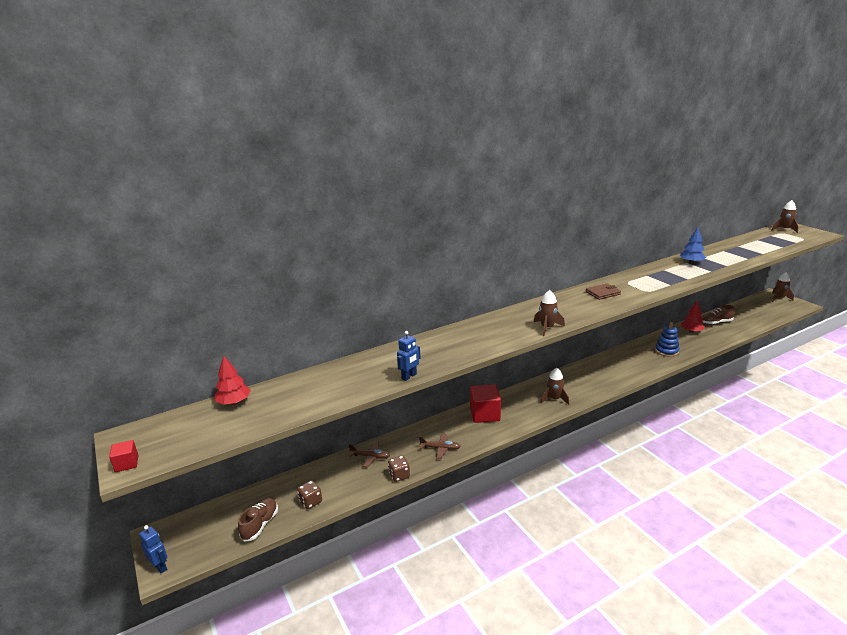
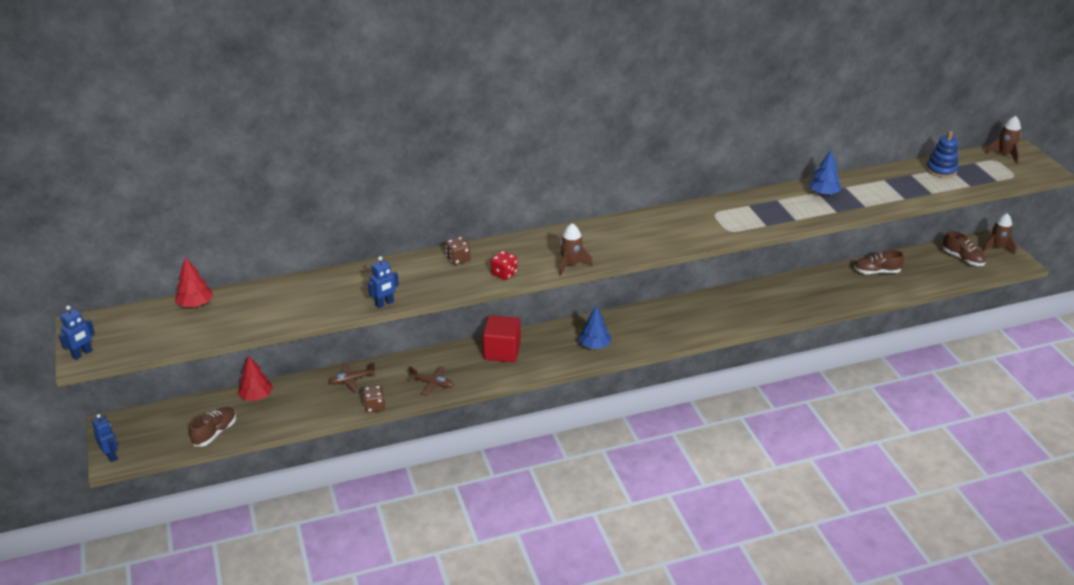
camera: 10 degrees right, 10 degrees up
(127, 464) = (82, 354): red cube -> blue robot
(310, 502) = (272, 418): brown dice -> brown dice (458, 259)
(370, 457) = (351, 380): brown plane -> brown plane turned 135 degrees clockwise
(498, 341) = (504, 274): none -> red dice
(554, 399) = (594, 345): brown rocket -> blue tree
(603, 293) = (672, 225): brown wallet -> none
(666, 351) = (777, 304): blue stacking toy -> blue stacking toy (941, 170)
(691, 331) = (832, 280): red tree -> red tree (256, 396)
(764, 307) = (962, 258): none -> brown shoe

